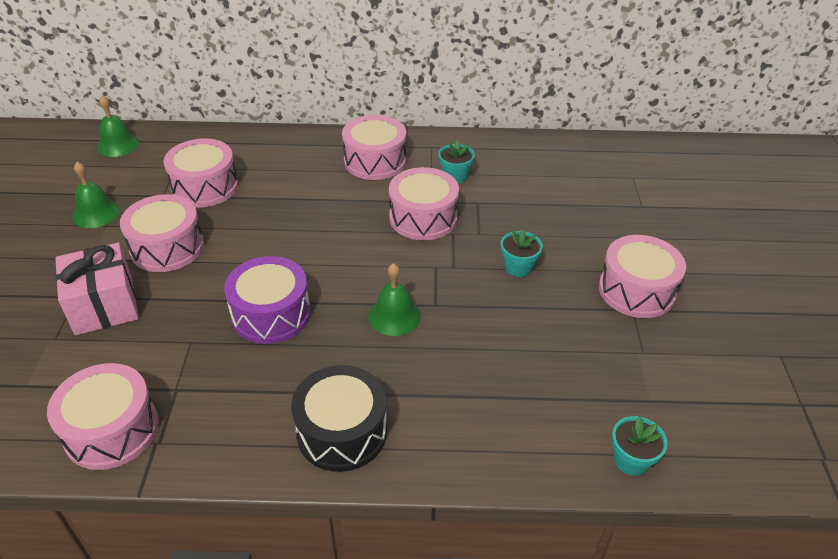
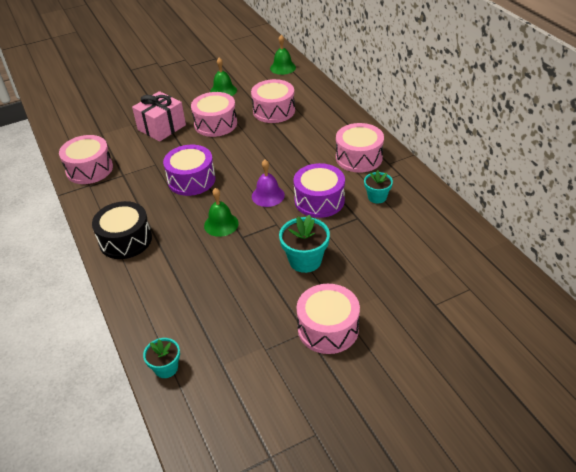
camera: 65 degrees right, 0 degrees up
(375, 254) = (268, 195): none -> purple bell
(423, 218) = (319, 200): pink drum -> purple drum
(518, 267) = (305, 260): turquoise flower pot -> turquoise flower pot, size x1.59

